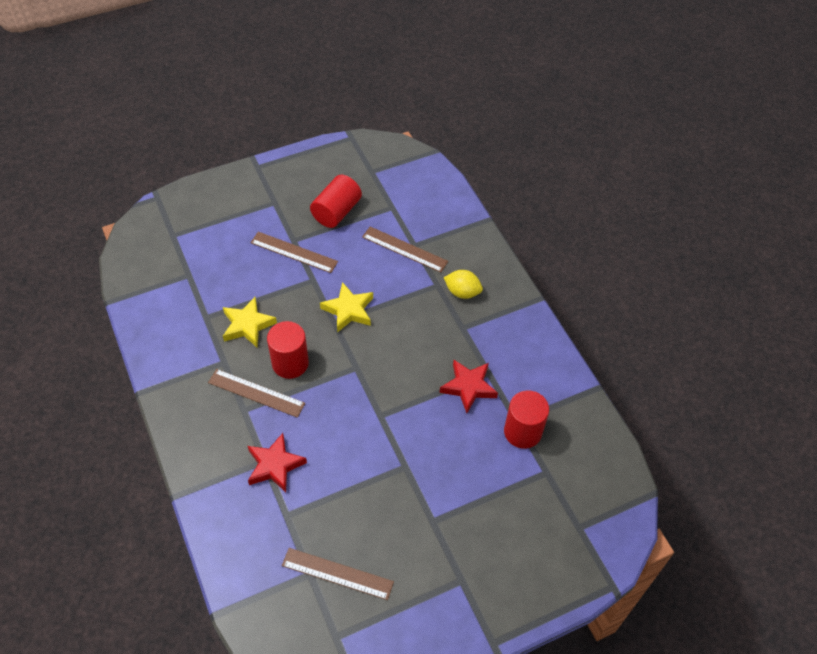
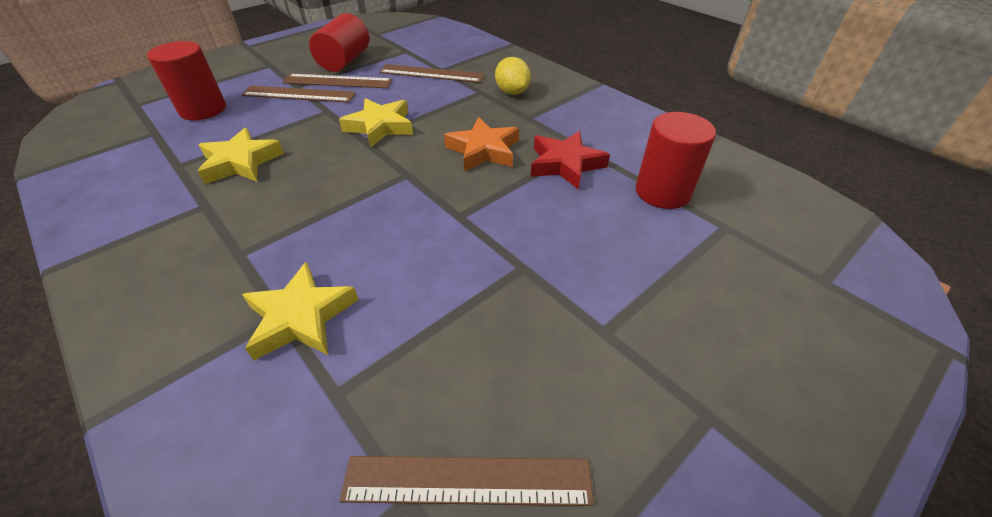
camera: 15 degrees left, 10 degrees down
(256, 393) = (259, 229): brown ruler -> brown ruler (338, 81)
(275, 465) = (301, 317): red star -> yellow star
(290, 363) = (309, 187): red cylinder -> red cylinder (203, 110)
(416, 357) = (483, 150): none -> orange star
(462, 292) = (512, 92): yellow lemon -> yellow lemon turned 60 degrees clockwise

